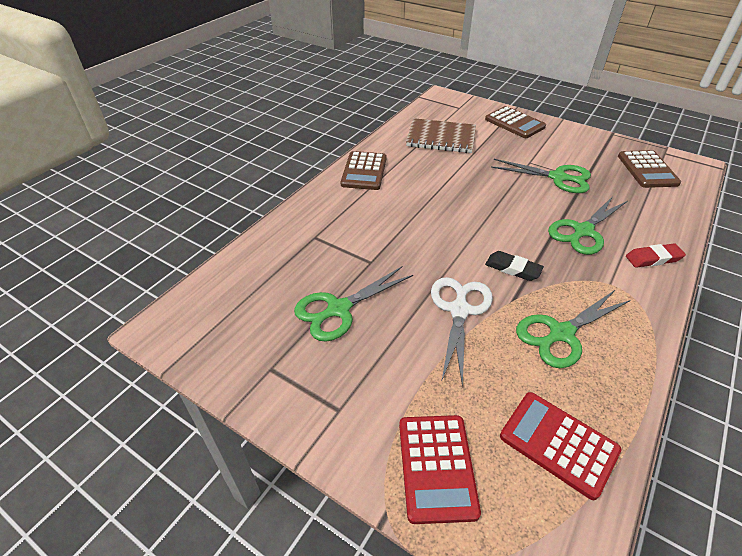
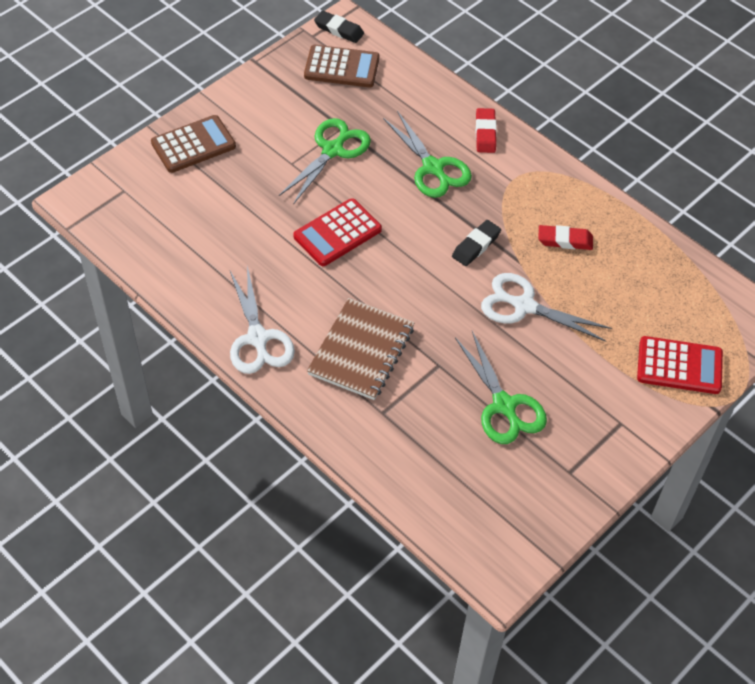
camera: 80 degrees left, 10 degrees up
(364, 171) = (258, 338): brown calculator -> white scissors
(441, 138) = (203, 235): brown notebook -> brown notebook (361, 351)
(558, 443) = (668, 283): red calculator -> red calculator (337, 233)
(561, 334) = (565, 240): green scissors -> red eraser
(685, 163) = (339, 30): none -> black eraser

